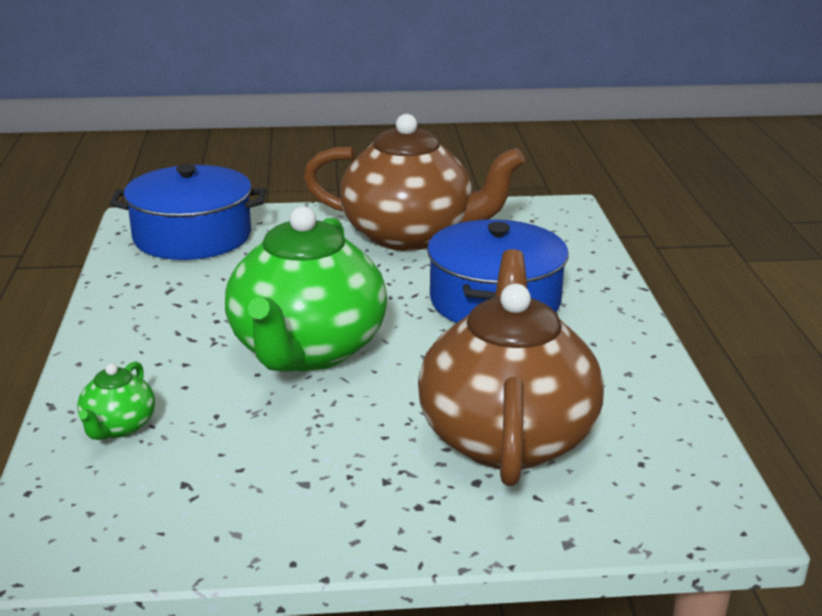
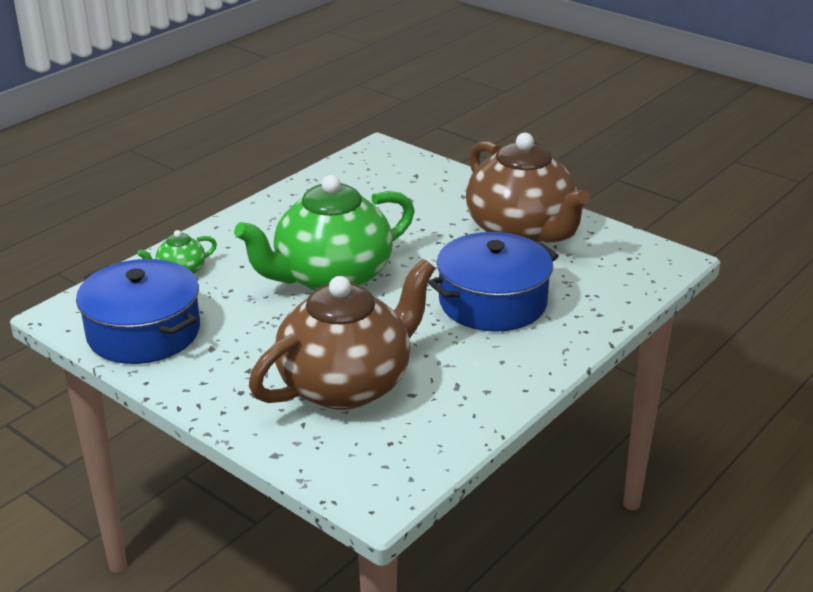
camera: 45 degrees right, 5 degrees up
(192, 236) = (390, 173): blue pot -> blue pot (144, 332)

